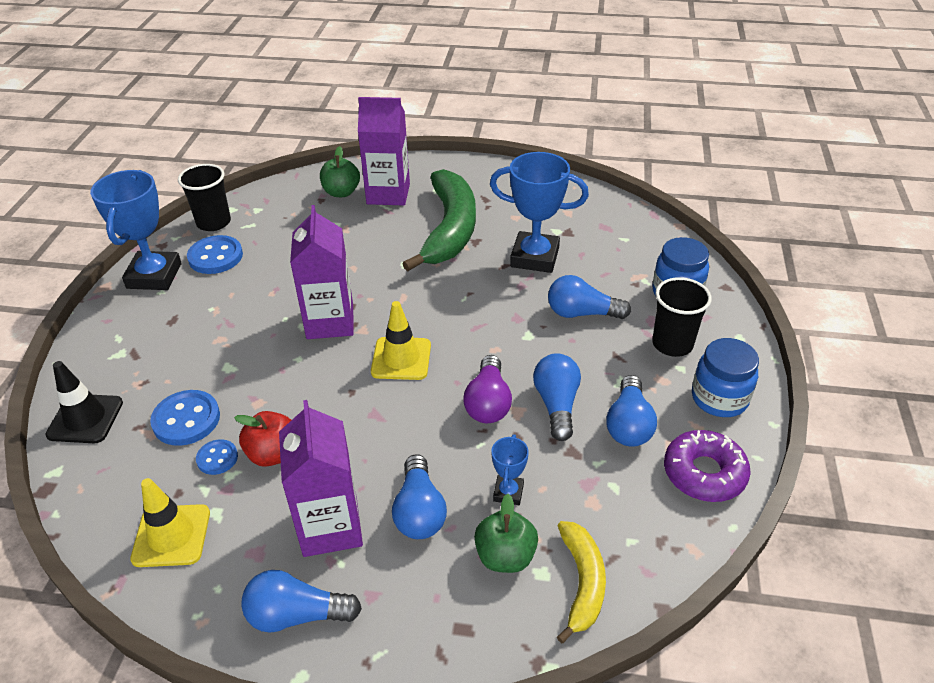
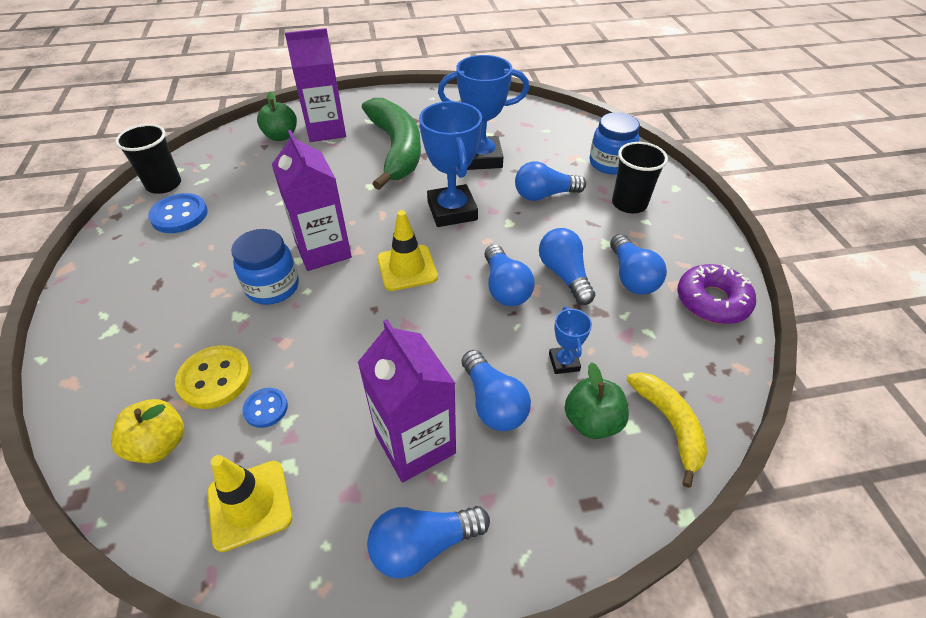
camera: 20 degrees left, 5 degrees up
(85, 419) = (97, 407): black traffic cone -> none
(121, 464) = (159, 444): none -> yellow apple
(154, 276) = (120, 246): blue trophy -> blue trophy (452, 211)
(186, 419) = (215, 378): blue button -> yellow button
(273, 454) = (323, 388): red apple -> none
(488, 403) = (505, 288): purple light bulb -> blue light bulb
(719, 398) = (689, 238): blue jar -> blue jar (273, 287)

